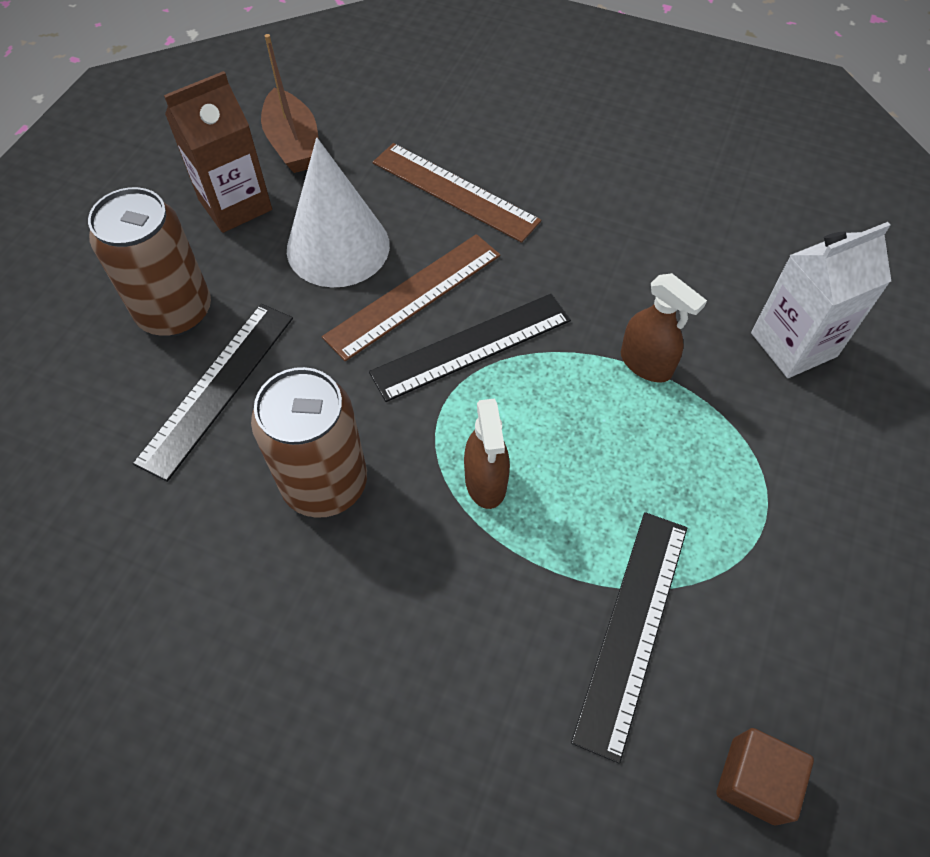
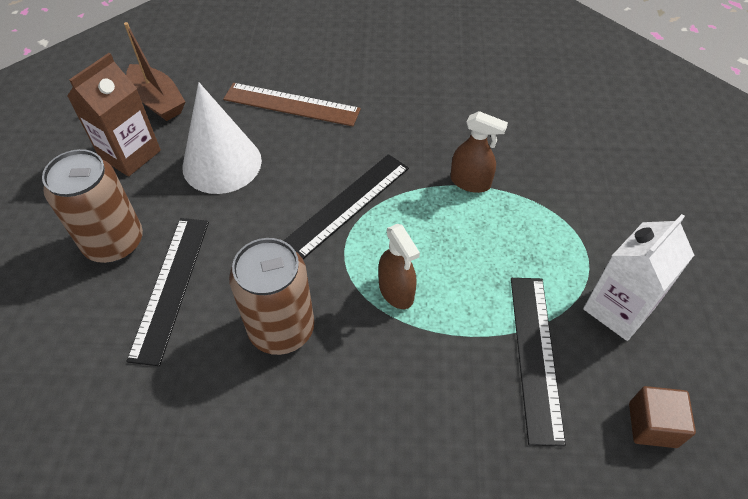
camera: 20 degrees left, 5 degrees down
(414, 295) = (292, 181): brown ruler -> none
(793, 344) = (558, 144): white carton -> white carton (618, 309)

